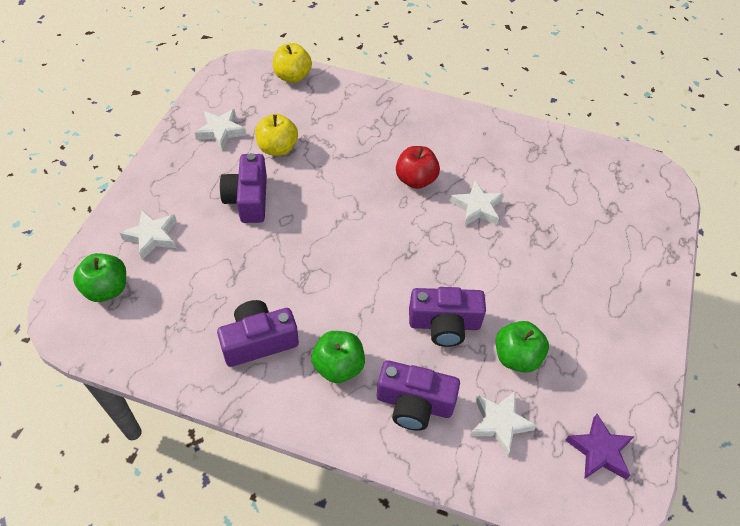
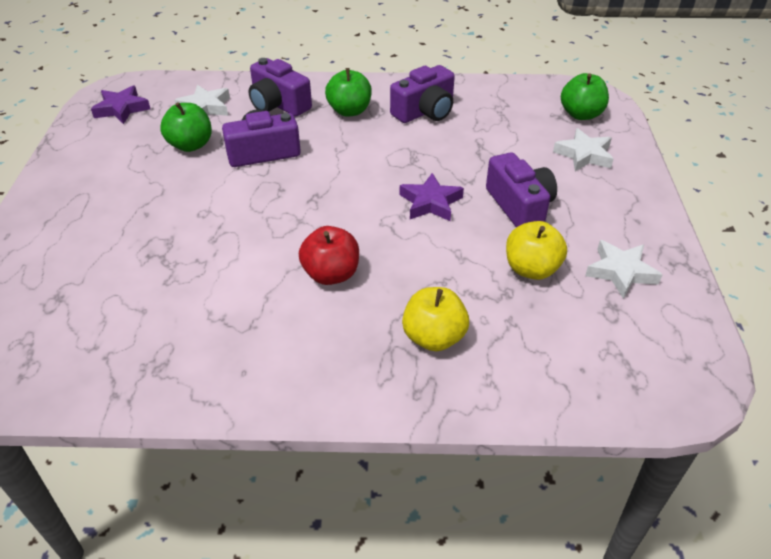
camera: 165 degrees right, 10 degrees down
(292, 76) = (598, 390): yellow apple -> yellow apple (434, 337)
(316, 221) = (430, 202): none -> purple star
(414, 404) = (278, 104): purple camera -> purple camera turned 135 degrees counterclockwise
(477, 207) = (242, 260): white star -> none

